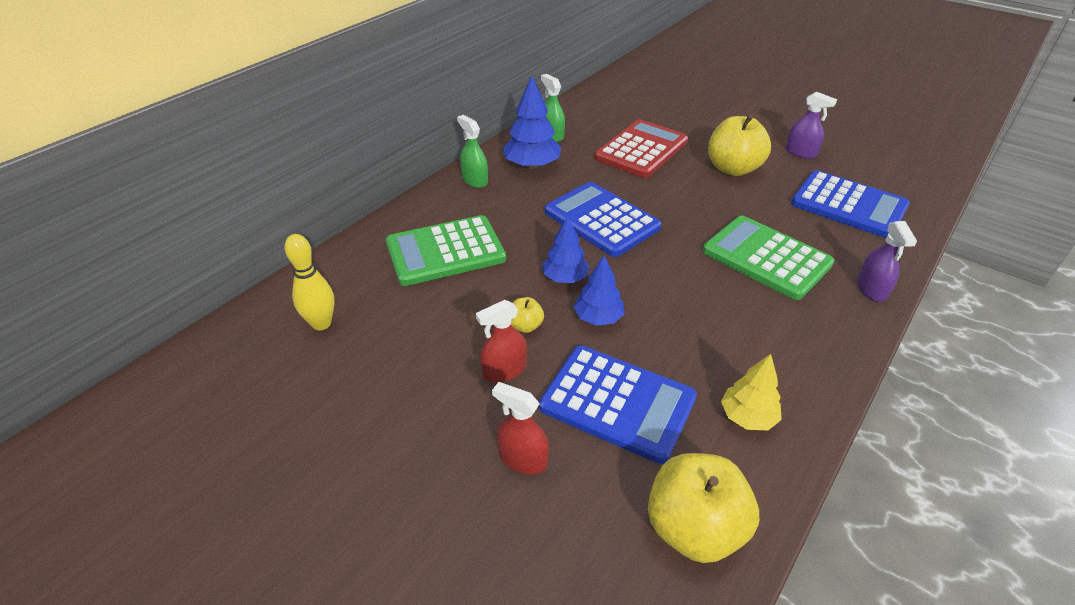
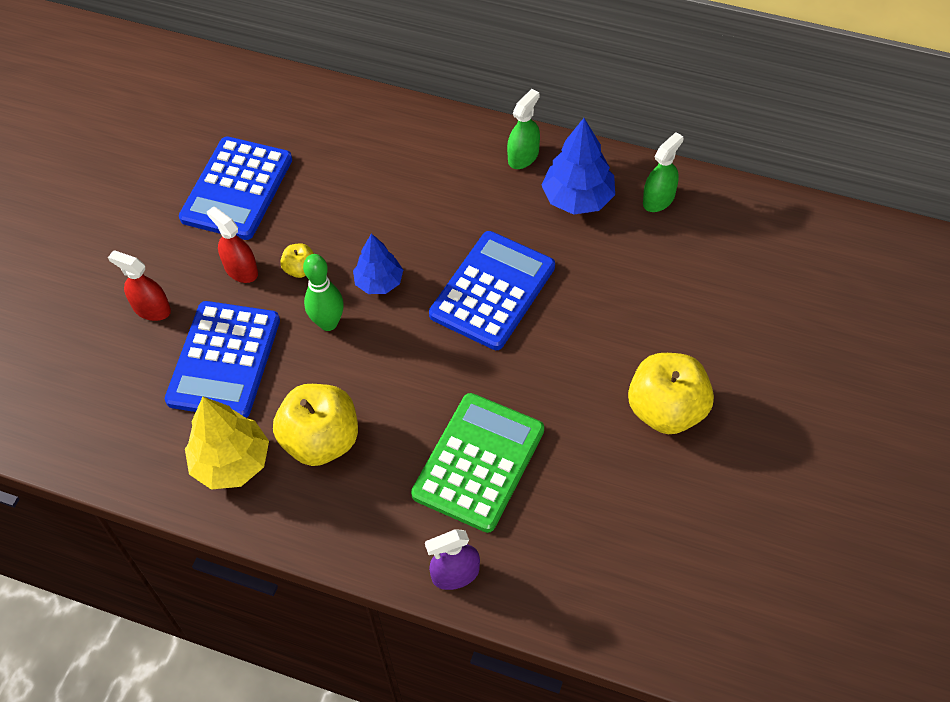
camera: 75 degrees right, 15 degrees up
(321, 323) = (261, 126): yellow bowling pin -> none
(445, 251) = (387, 174): green calculator -> none
(523, 459) = (151, 309): red spray bottle -> red spray bottle turned 75 degrees counterclockwise
(598, 318) = (328, 323): blue tree -> green bowling pin
(641, 150) = (668, 300): red calculator -> none
(694, 528) = (110, 435): yellow apple -> yellow apple (321, 440)
(747, 417) = (231, 462): yellow tree -> yellow tree, size x1.52
(800, 152) = (751, 490): purple spray bottle -> none
(848, 205) = (631, 552): blue calculator -> blue calculator (237, 189)

